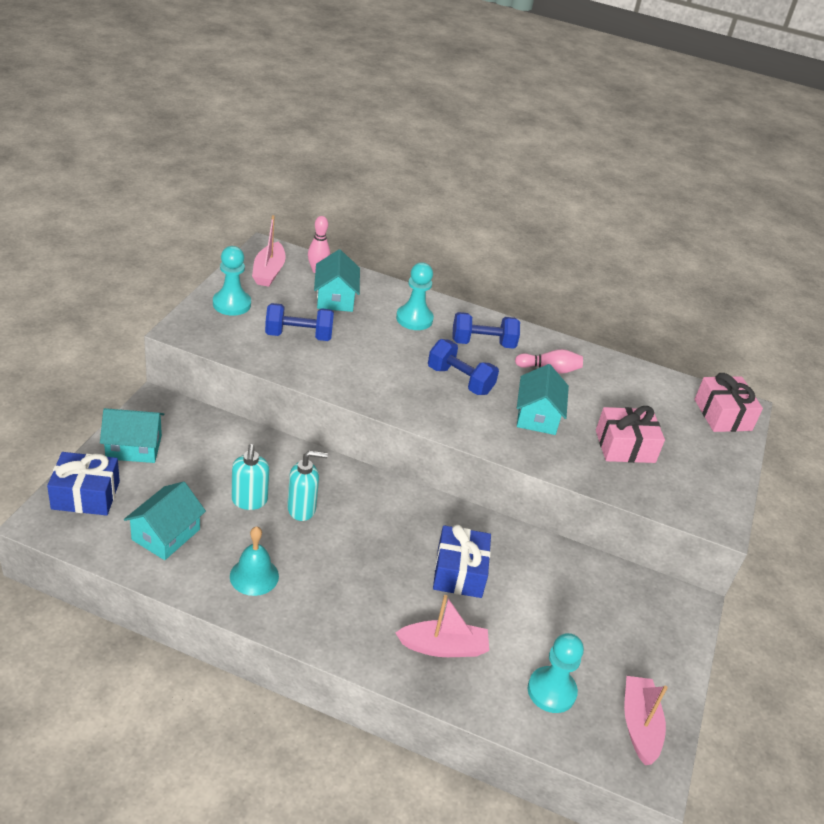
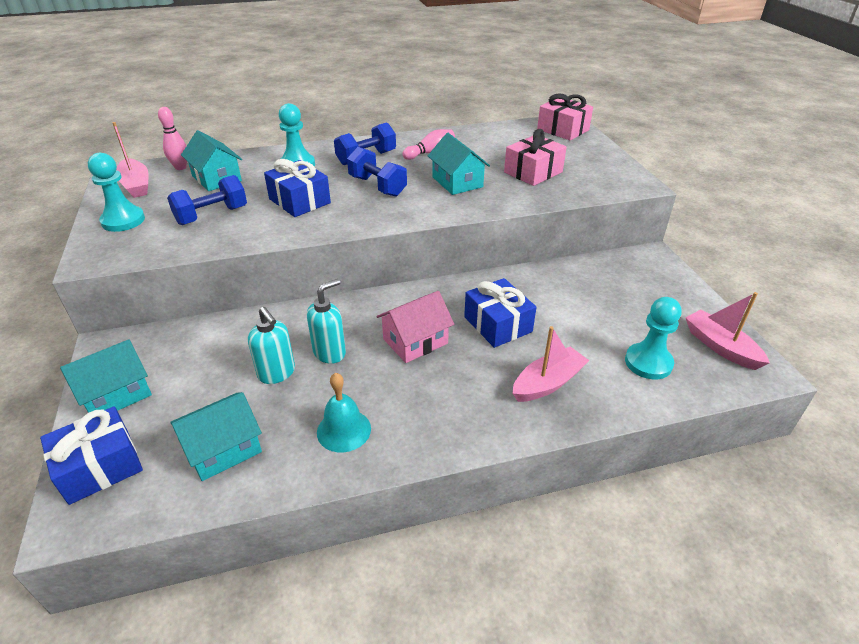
camera: 30 degrees left, 0 degrees up
(166, 534) = (223, 449): turquoise house -> turquoise house turned 60 degrees clockwise
(376, 542) = (415, 341): none -> pink house
(379, 359) = (299, 201): none -> blue gift
(460, 380) = (377, 186): blue dumbbell -> blue dumbbell turned 45 degrees clockwise

